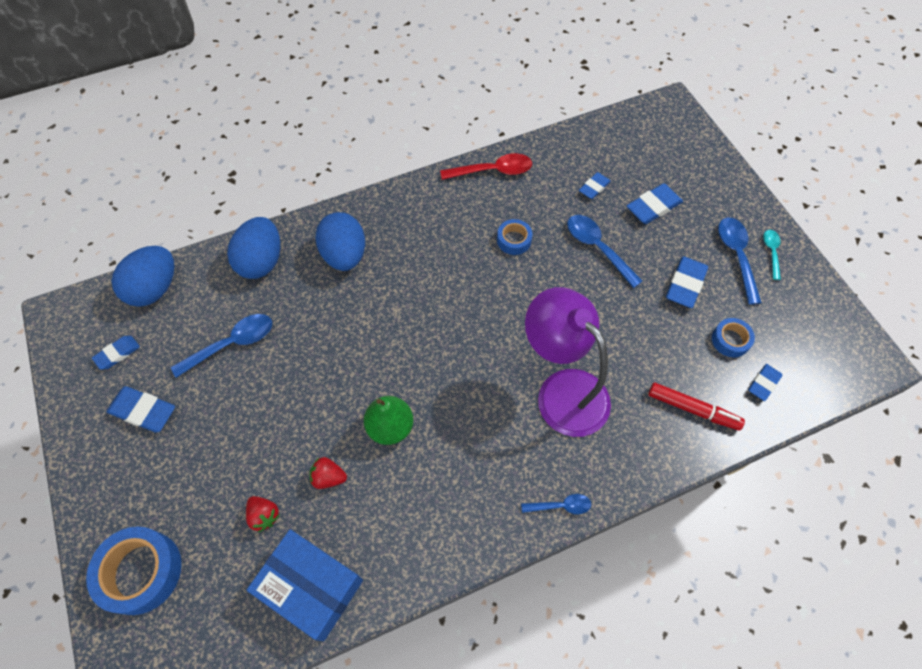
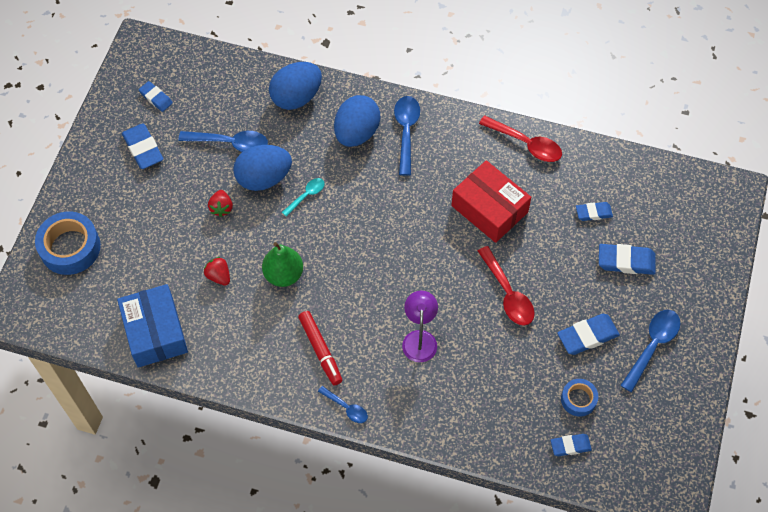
camera: 40 degrees right, 0 degrees up
(117, 354) = (156, 98): blue eraser -> blue eraser turned 45 degrees clockwise
(155, 289) = (212, 68): blue egg -> blue egg (264, 178)
(264, 515) = (162, 269): red strawberry -> red strawberry (221, 208)
(514, 240) = (489, 209): blue tape -> red box
(562, 390) = (419, 339): purple lamp -> purple lamp, size x0.54
(594, 297) = (508, 294): none -> red spoon
(597, 248) = (547, 260): blue spoon -> blue spoon (406, 131)
(692, 409) = (499, 421): red marker -> red marker (320, 350)
(771, 252) = (685, 364): turquoise spoon -> turquoise spoon (306, 195)

